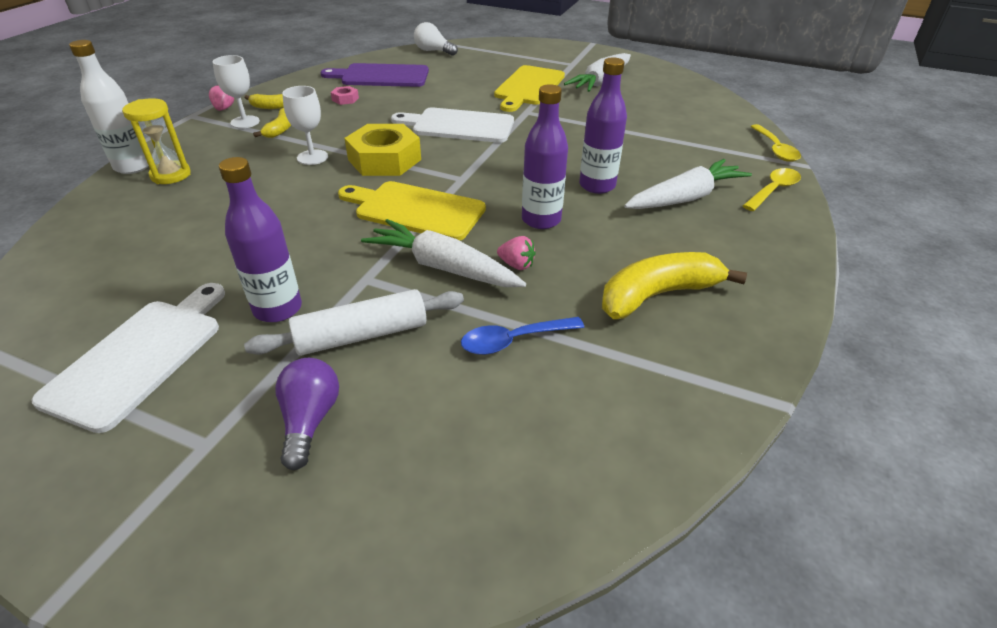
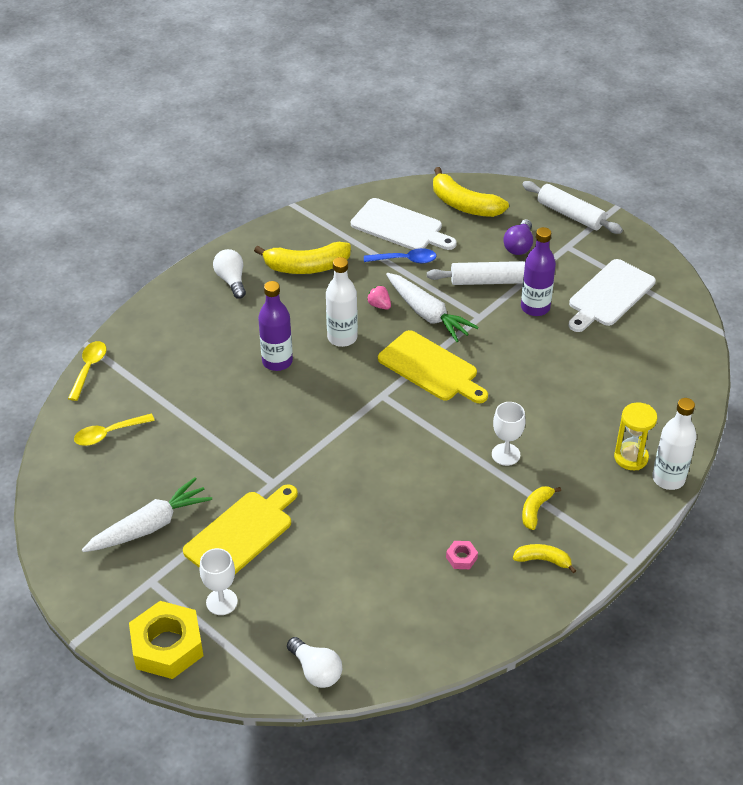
camera: 160 degrees left, 5 degrees up
(183, 544) = (570, 215): none -> white rolling pin
(224, 109) = (599, 569): pink strawberry -> none
(245, 122) = (573, 534): white goblet -> white goblet (221, 602)
(381, 76) = (408, 607): purple cutting board -> none
(384, 160) = (441, 435): yellow nut -> yellow nut (167, 646)
(447, 502) = (464, 205): none -> yellow banana
(459, 126) = (354, 473): white cutting board -> white cutting board (400, 227)
(541, 220) = (342, 338): purple bottle -> white bottle
(685, 198) = (220, 334): white carrot -> none
(738, 255) = (231, 280): none -> white light bulb
(773, 190) = (146, 325): yellow spoon -> yellow spoon (109, 434)

